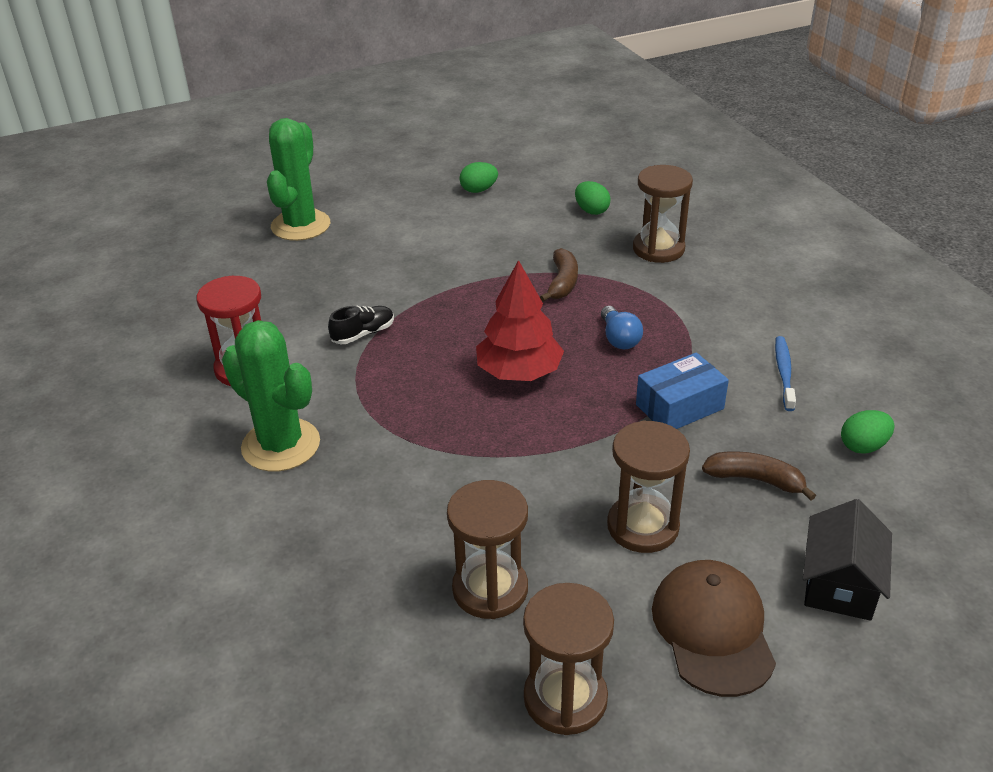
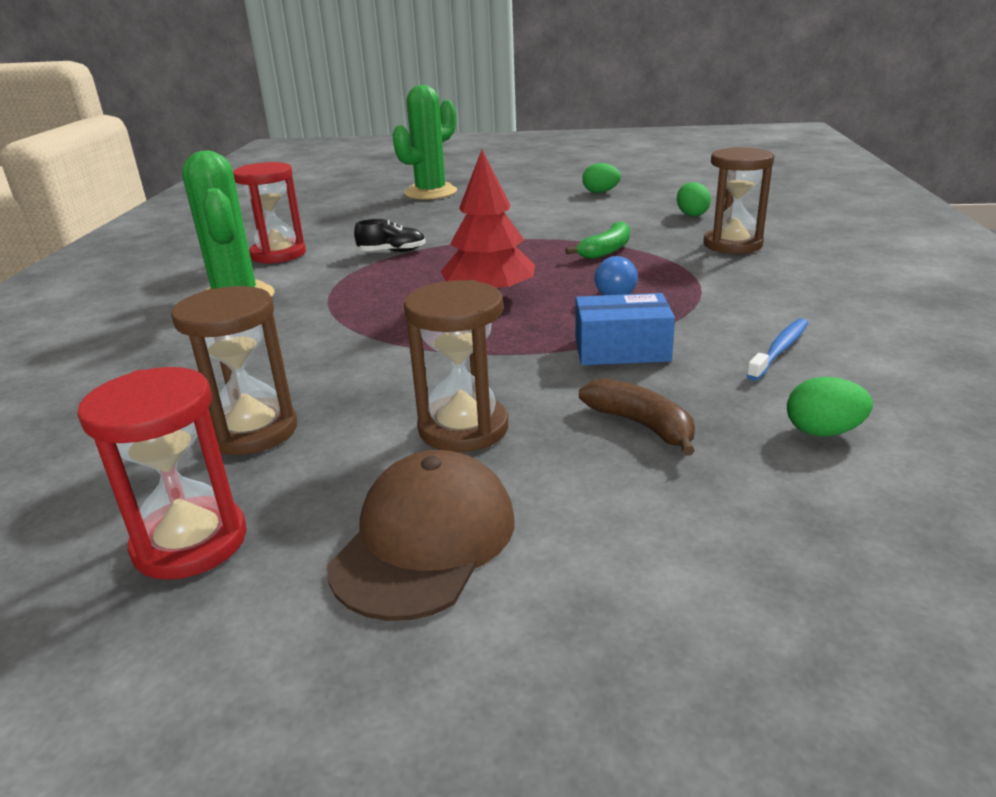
camera: 30 degrees right, 10 degrees down
(562, 283) = (606, 250): brown banana -> green banana
(565, 698) = (190, 542): brown hourglass -> red hourglass
(839, 584) = (643, 553): black house -> none

